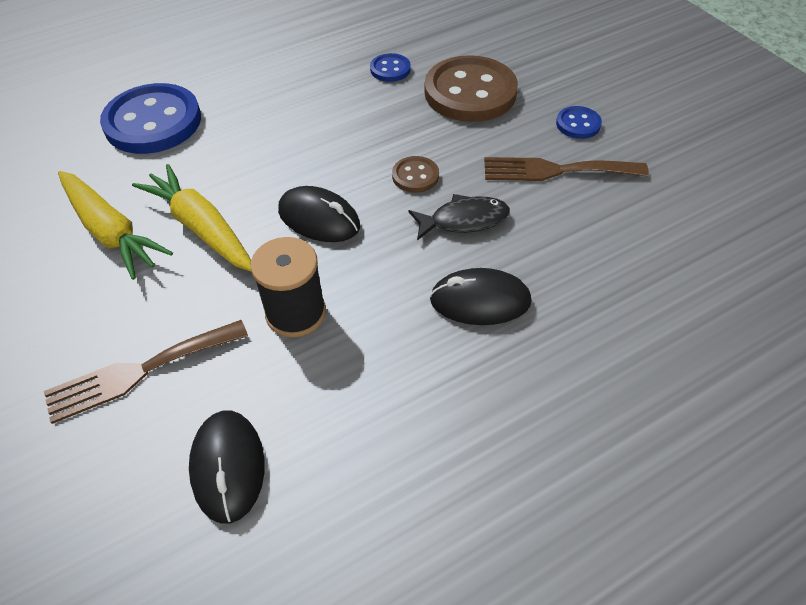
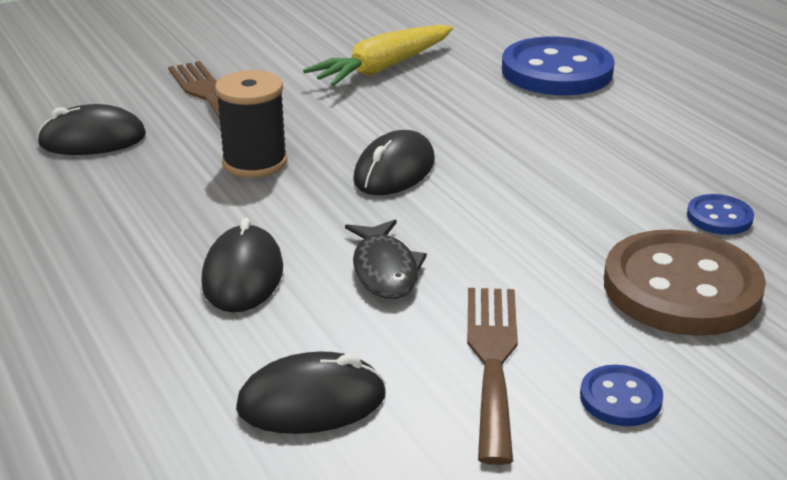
camera: 90 degrees right, 20 degrees down
(201, 228) = (384, 108): yellow carrot -> none
(415, 176) = (473, 235): brown button -> none
(615, 250) = (311, 402): none -> black mouse

